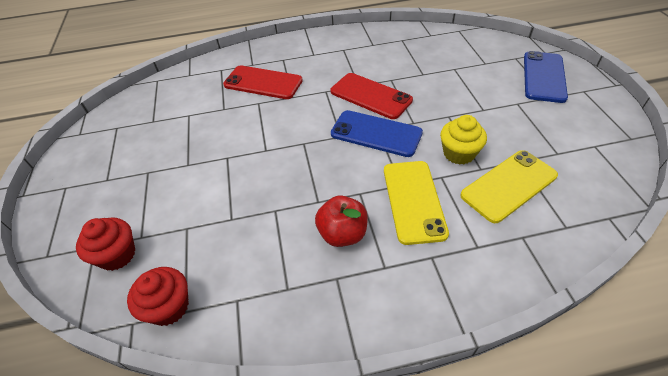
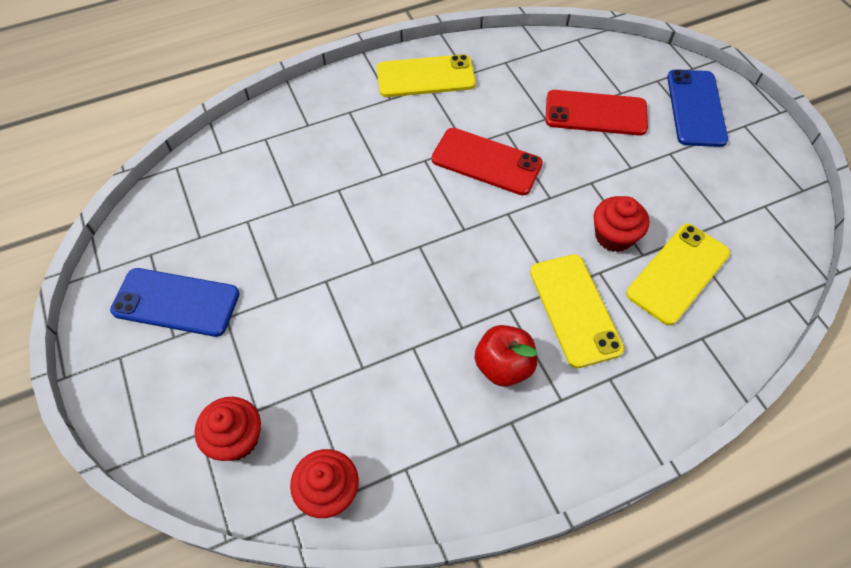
camera: 15 degrees left, 10 degrees up
(263, 83) = (334, 155): red phone -> red phone (595, 113)
(342, 44) = (425, 76): none -> yellow phone
(376, 134) = (508, 220): blue phone -> blue phone (176, 302)
(458, 153) = (614, 236): yellow cupcake -> red cupcake

